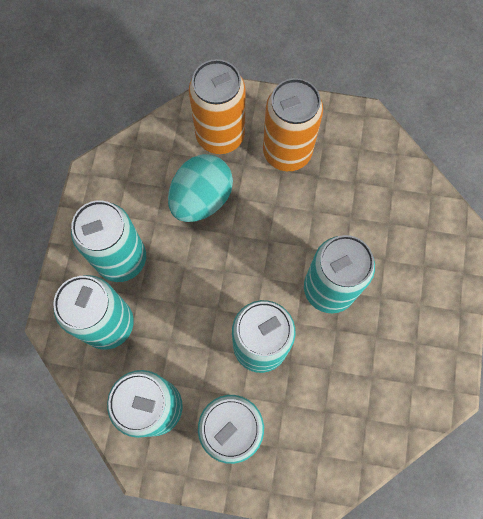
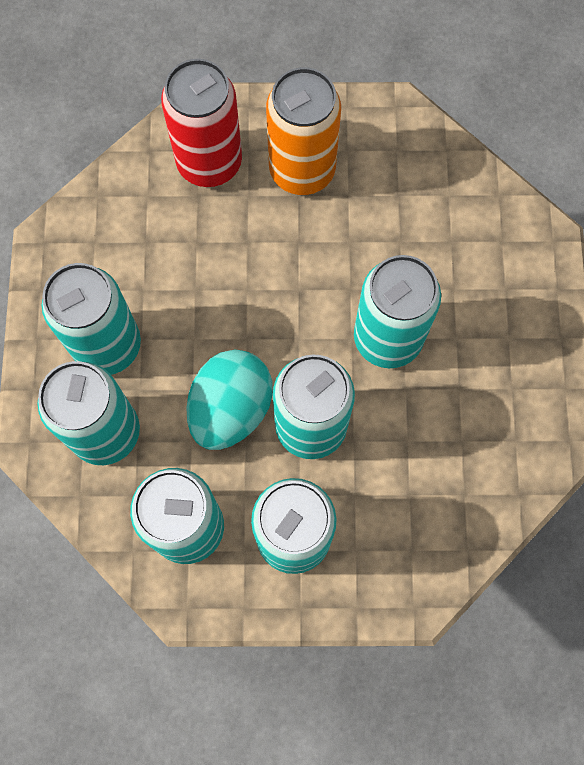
camera: 10 degrees left, 0 degrees up
(201, 199) = (199, 250): turquoise egg -> turquoise egg (231, 409)
(220, 135) = (209, 163): orange can -> red can

